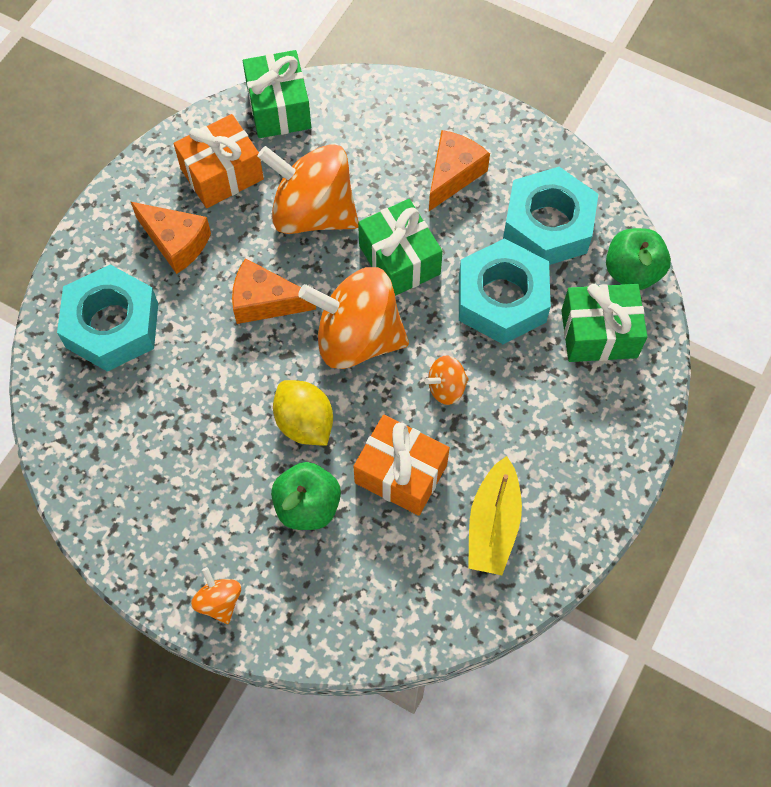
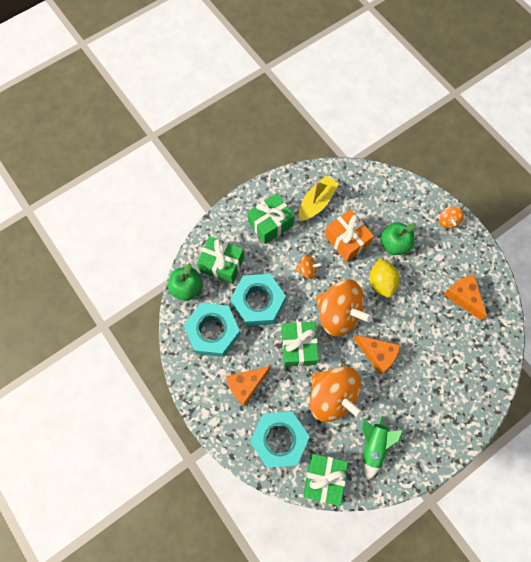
camera: 155 degrees left, 5 degrees up
(112, 325) = (461, 376): turquoise nut -> turquoise nut (279, 439)
(176, 242) = (413, 412): orange cheese -> orange cheese (463, 297)
(222, 174) = (373, 446): orange gift -> green rocket
(557, 443) = (270, 224): none -> green gift

